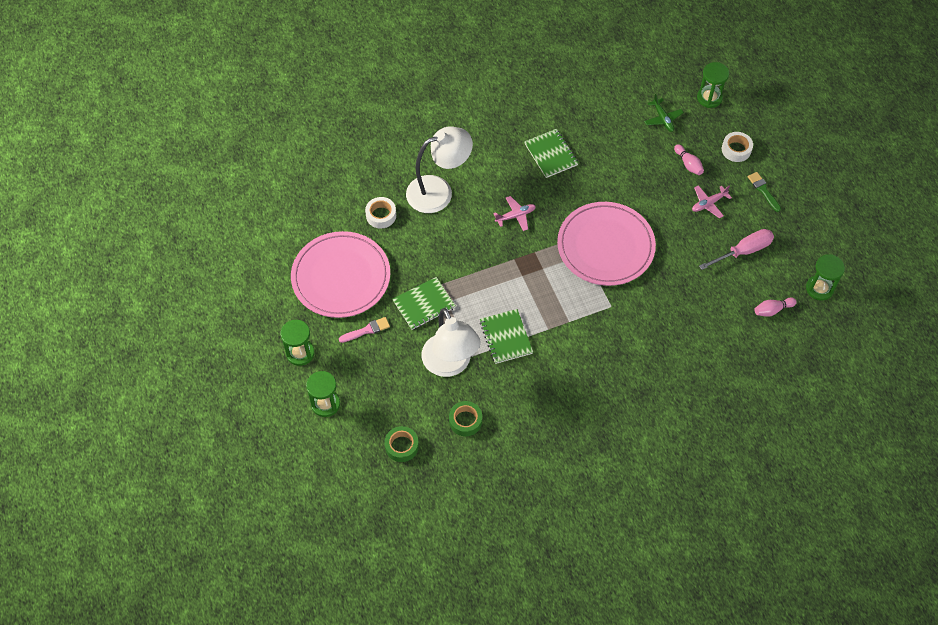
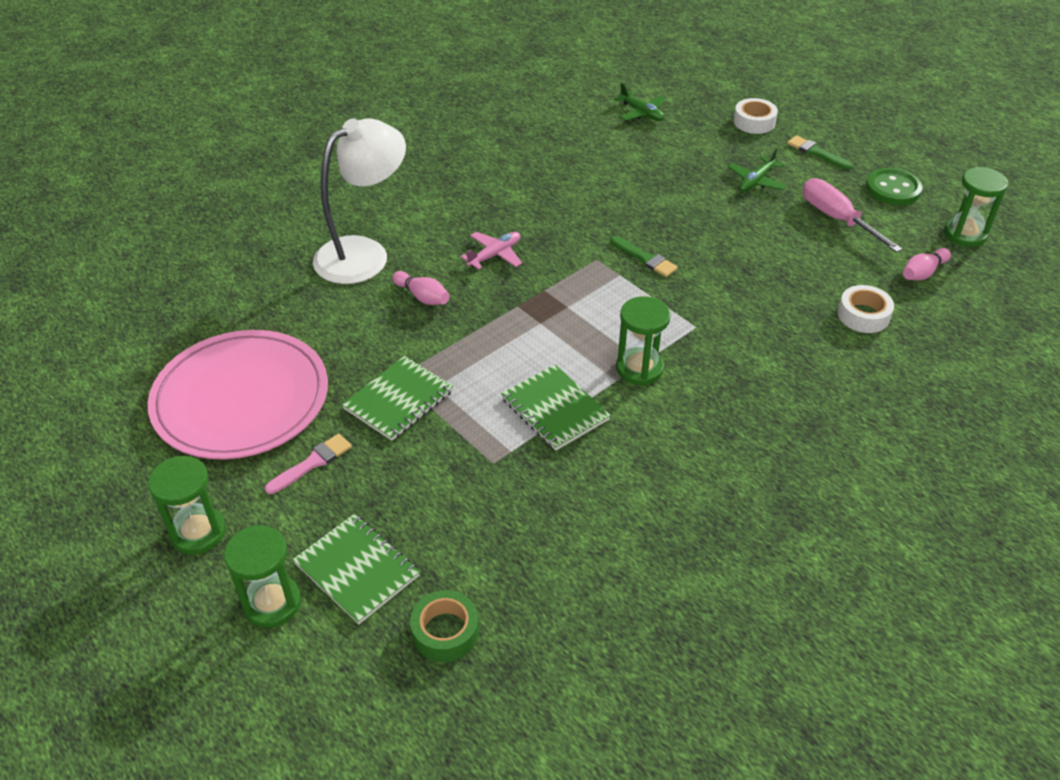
camera: 20 degrees left, 15 degrees down
(381, 215) = (282, 303): white tape -> white tape (863, 315)
(450, 364) = (480, 473): white lamp -> none
(465, 421) = (545, 552): green tape -> none
(551, 154) = (511, 178): green notebook -> green notebook (357, 570)
(605, 246) = (645, 258): pink plate -> green brush
(688, 164) = (703, 148): pink bowling pin -> pink bowling pin (422, 297)
(708, 204) = (756, 181): pink plane -> green plane
(709, 98) = (687, 83): green hourglass -> green hourglass (639, 368)
(743, 251) = (837, 219): pink screwdriver -> pink screwdriver turned 75 degrees counterclockwise
(796, 237) = (893, 189): none -> green button

